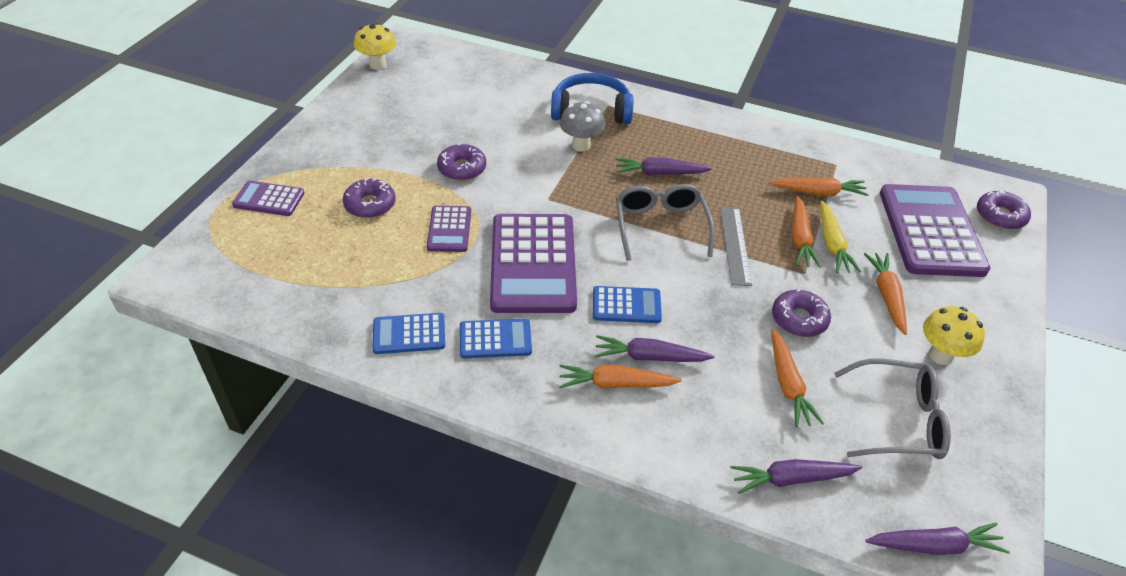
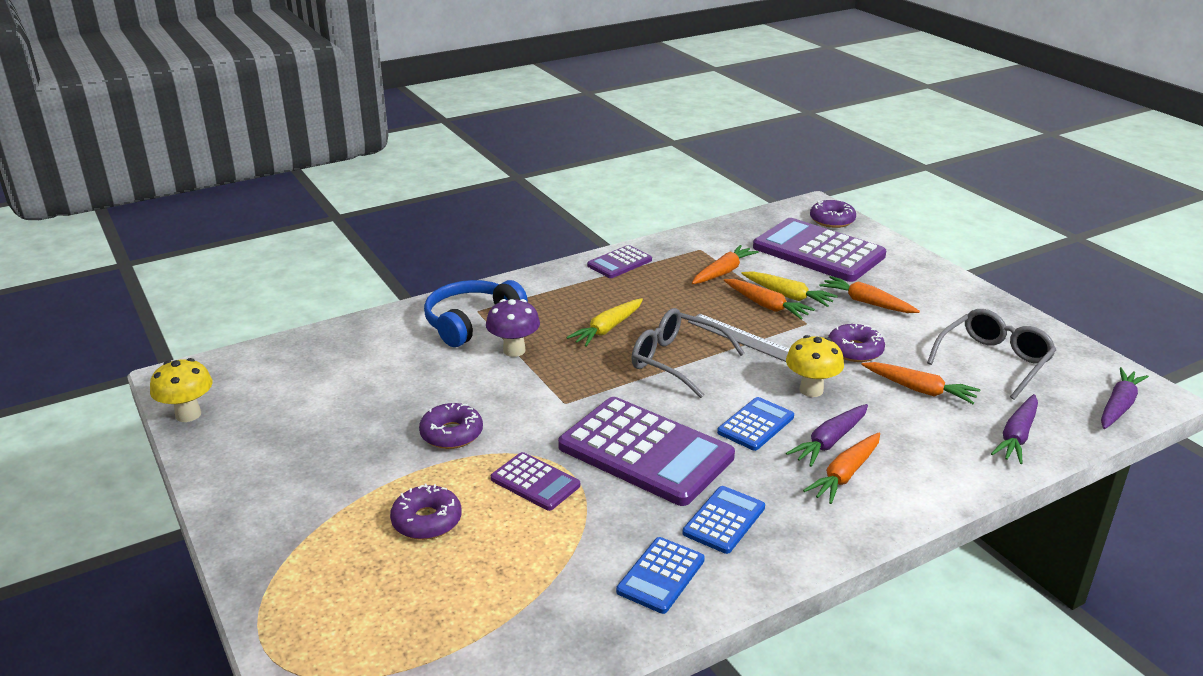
camera: 50 degrees left, 15 degrees down
(269, 199) = (312, 598): purple calculator -> purple calculator (619, 263)
(581, 145) = (514, 350): grey mushroom -> purple mushroom
(659, 173) = (607, 329): purple carrot -> yellow carrot
(940, 355) = (946, 313): yellow mushroom -> yellow mushroom (811, 390)

